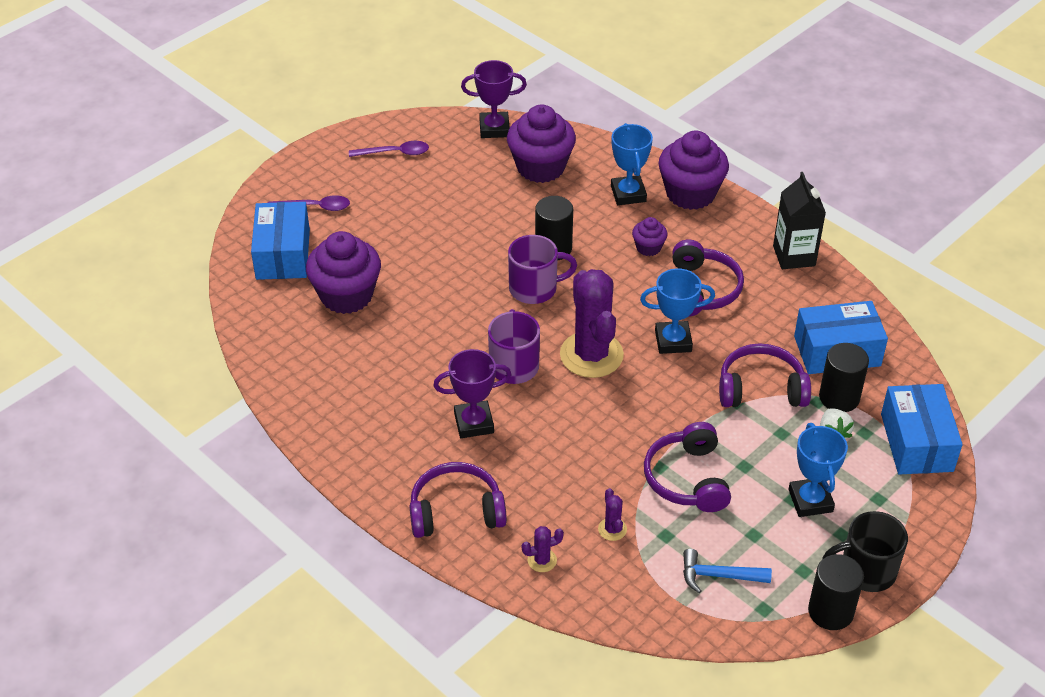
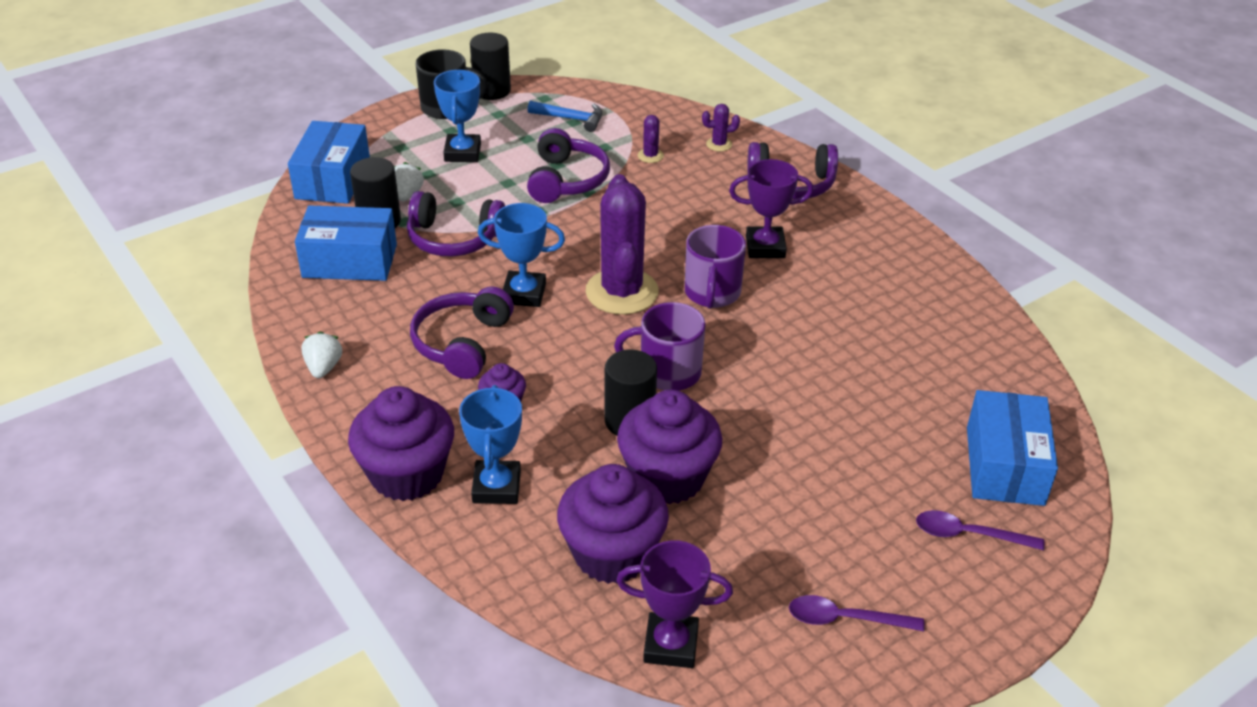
camera: 170 degrees left, 5 degrees down
(346, 295) = (910, 397): purple cupcake -> purple cupcake (667, 477)
(794, 256) = (323, 367): black carton -> white strawberry

